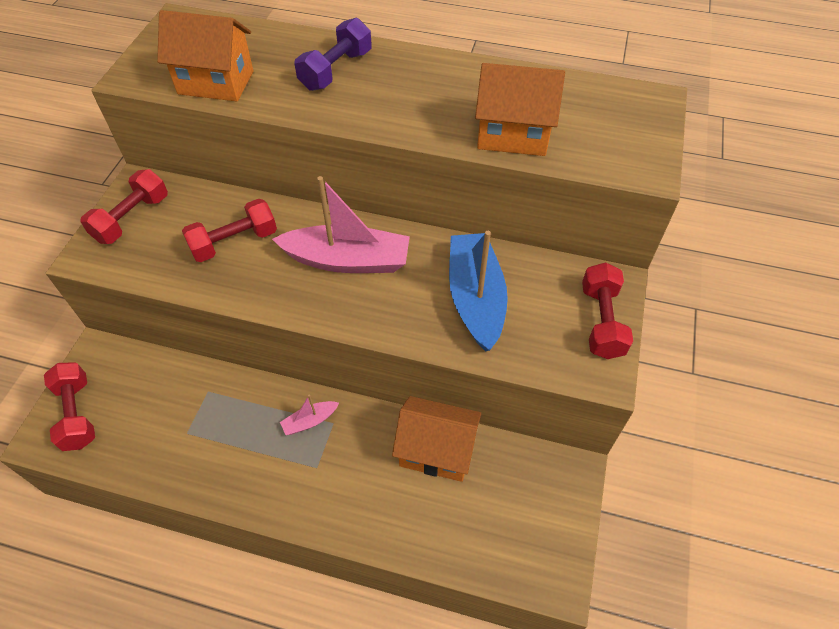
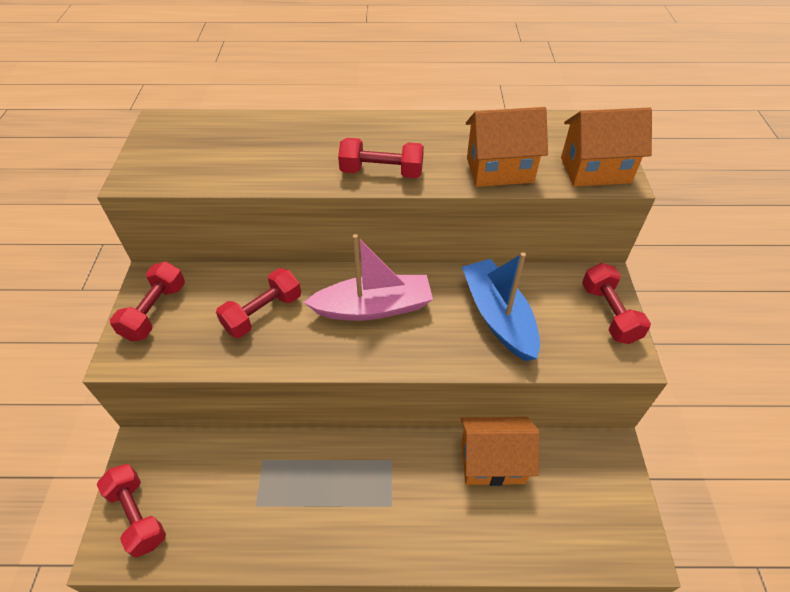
camera: 15 degrees left, 5 degrees down
(216, 82) = (218, 170): orange house -> orange house (595, 170)
(310, 421) = (369, 464): pink boat -> none
(336, 70) = (324, 142): purple dumbbell -> none
(382, 114) = (381, 172): none -> red dumbbell

